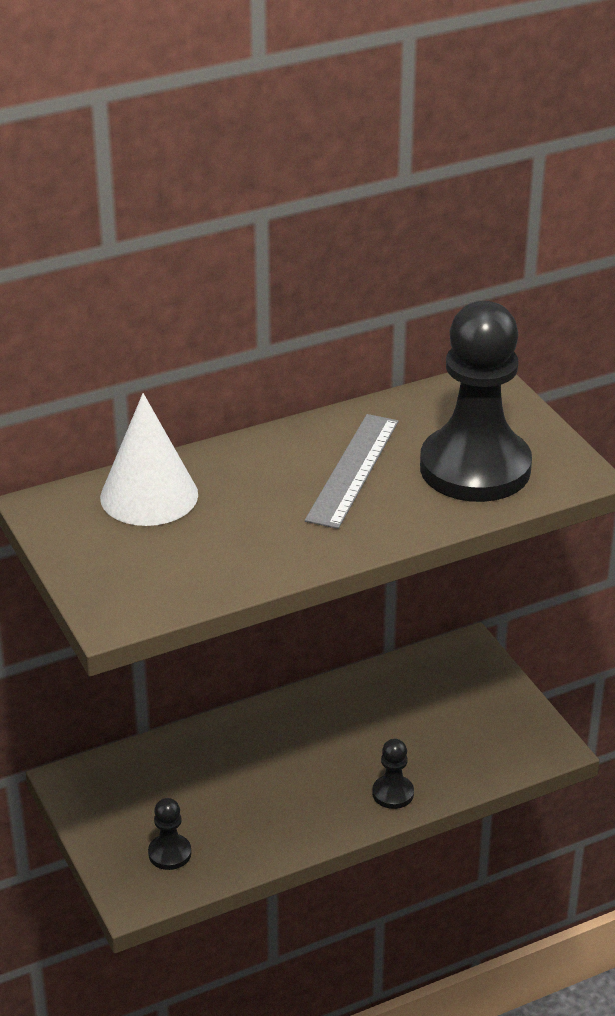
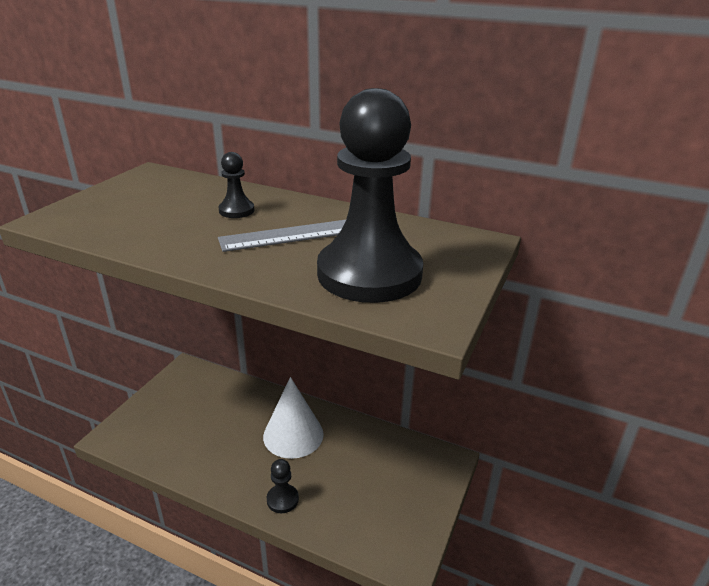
camera: 50 degrees right, 5 degrees down
(149, 495) = (192, 190): white cone -> white cone (293, 435)
(169, 853) = (155, 431): black pawn -> black pawn (236, 210)

